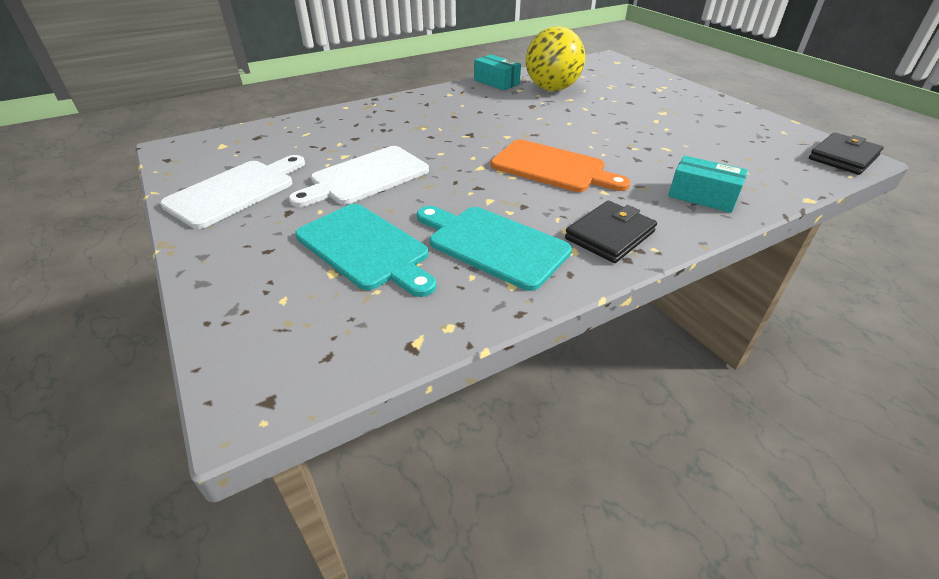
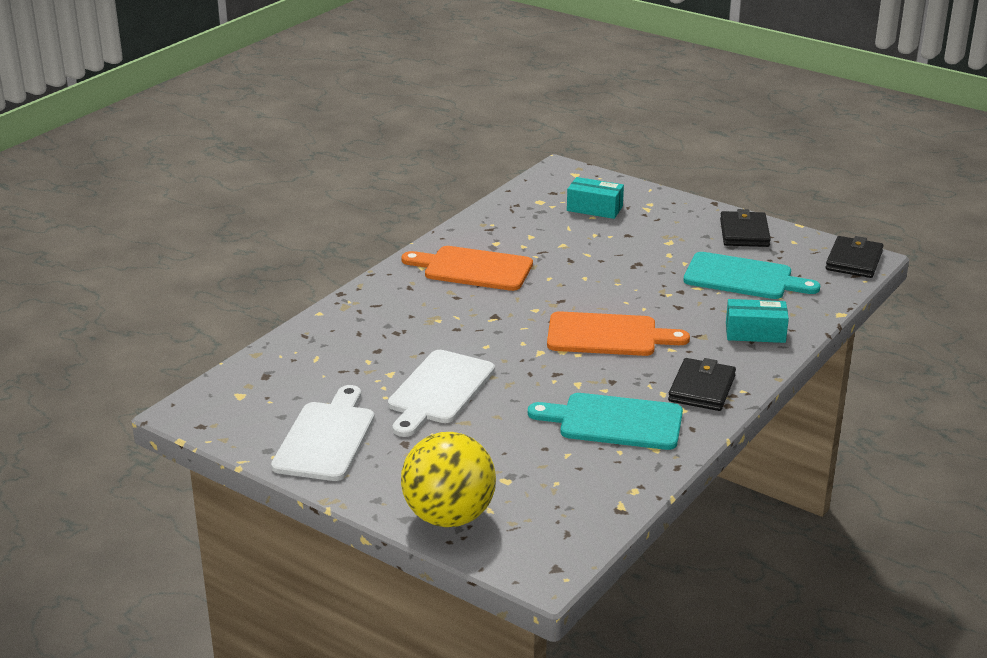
camera: 25 degrees left, 10 degrees down
(366, 248) = (512, 454): turquoise cutting board -> turquoise cutting board (743, 277)
(485, 101) = (473, 269): none -> orange cutting board
(496, 82) = (460, 237): turquoise box -> turquoise box (594, 208)
(552, 89) = (532, 234): yellow ball -> yellow ball (449, 516)
(737, 118) = (744, 233): none -> black wallet

